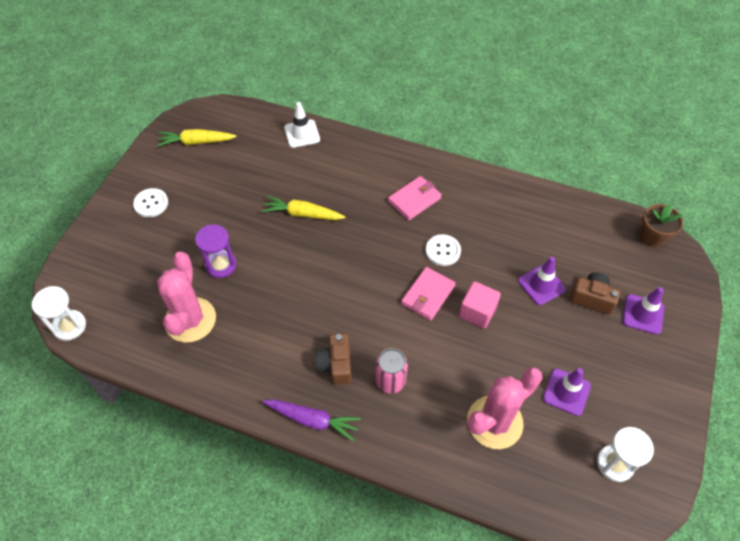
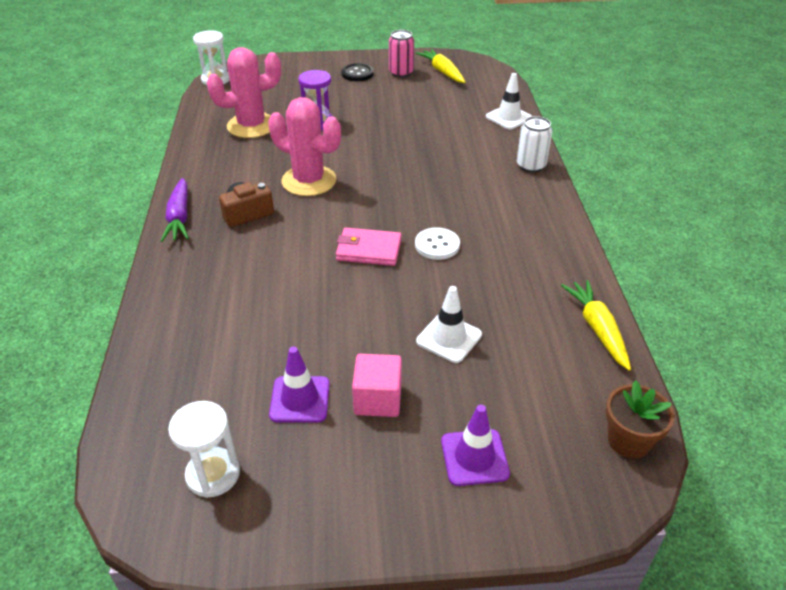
camera: 65 degrees right, 15 degrees down
(151, 203) = (357, 73): white button -> black button
(302, 214) = (410, 146): yellow carrot -> yellow carrot (597, 329)
(376, 153) = (531, 166): none -> white can
(390, 381) = (245, 253): pink can -> pink can (401, 73)
(414, 200) = (491, 207): pink wallet -> none
(477, 312) = (370, 293): pink cube -> pink cube (378, 399)
(494, 422) = (228, 343): pink cactus -> pink cactus (309, 181)
(541, 285) = (449, 338): purple traffic cone -> white traffic cone
(592, 298) = (462, 393): brown camera -> none

